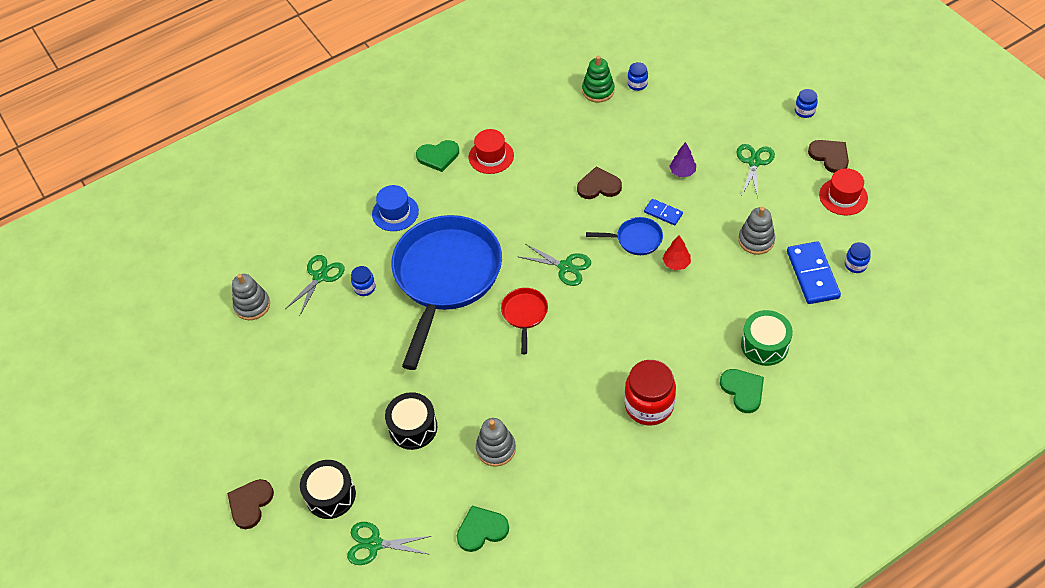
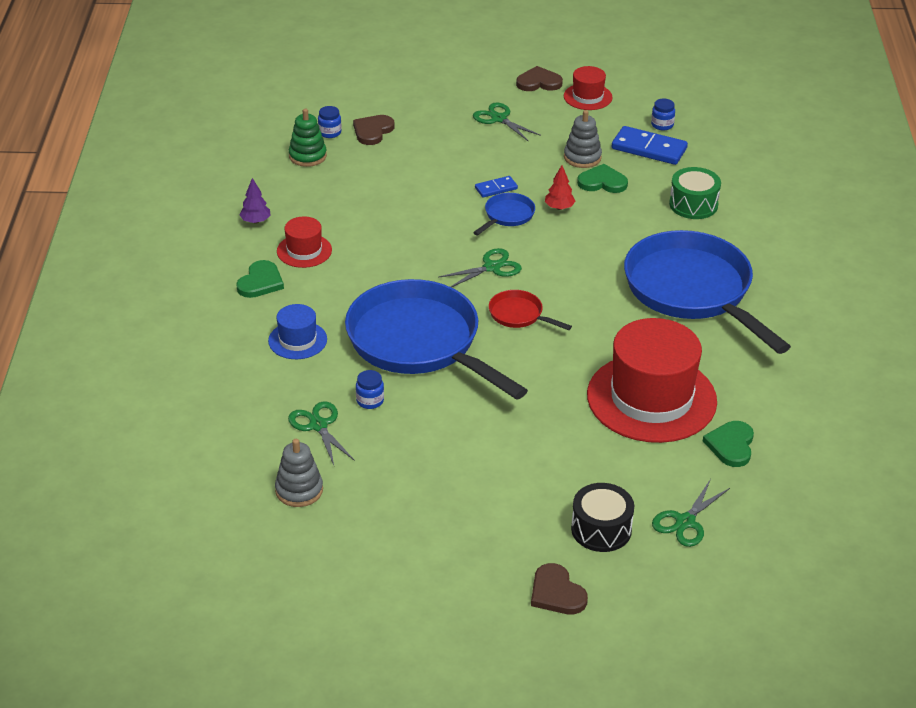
camera: 60 degrees left, 15 degrees down
(413, 427) = (576, 440): black drum -> none
(496, 449) = (651, 398): grey stacking toy -> red hat
(599, 186) = (421, 207): brown heart -> brown heart (372, 131)
(649, 405) = (692, 291): red jar -> blue pan
(682, 172) = (463, 157): purple tree -> purple tree (255, 221)
(743, 390) = (727, 236): green heart -> green heart (602, 182)
(804, 111) = (476, 70): blue jar -> none

